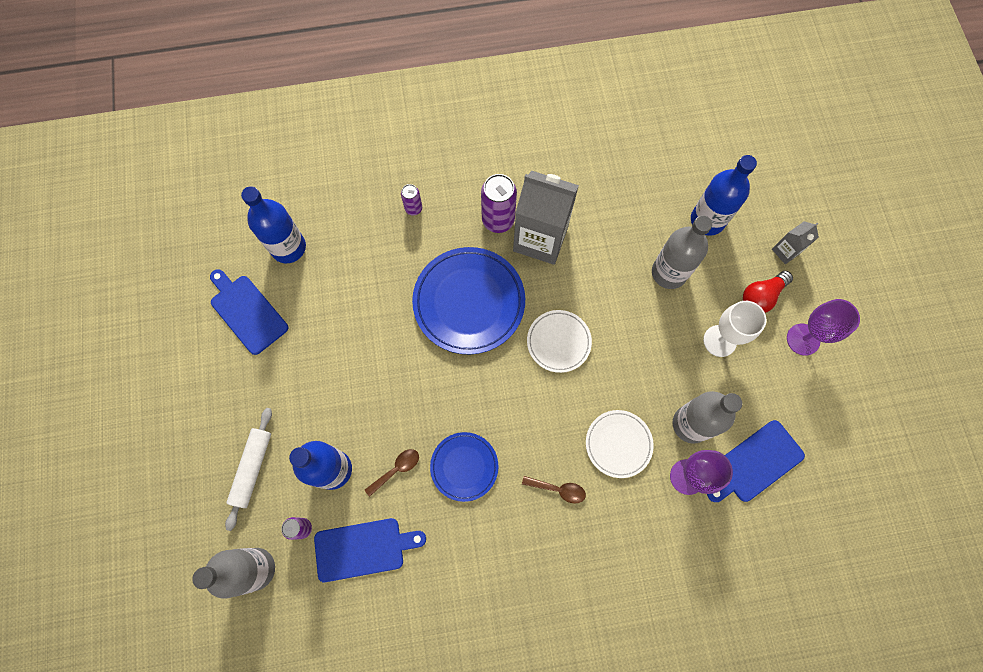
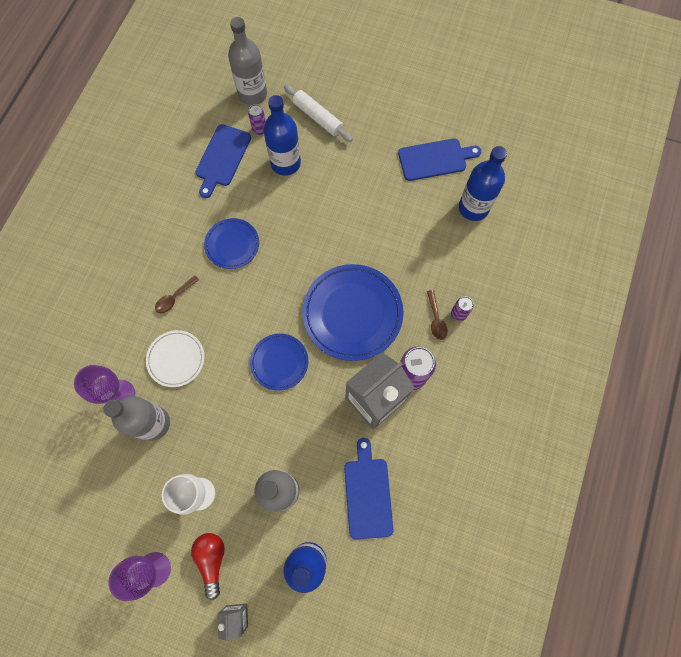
camera: 120 degrees right, 0 degrees up
(396, 469) = (259, 201): brown spoon -> brown spoon (436, 319)
(558, 342) = (279, 362): white plate -> blue plate
(755, 463) = (93, 454): blue cutting board -> blue cutting board (368, 494)

